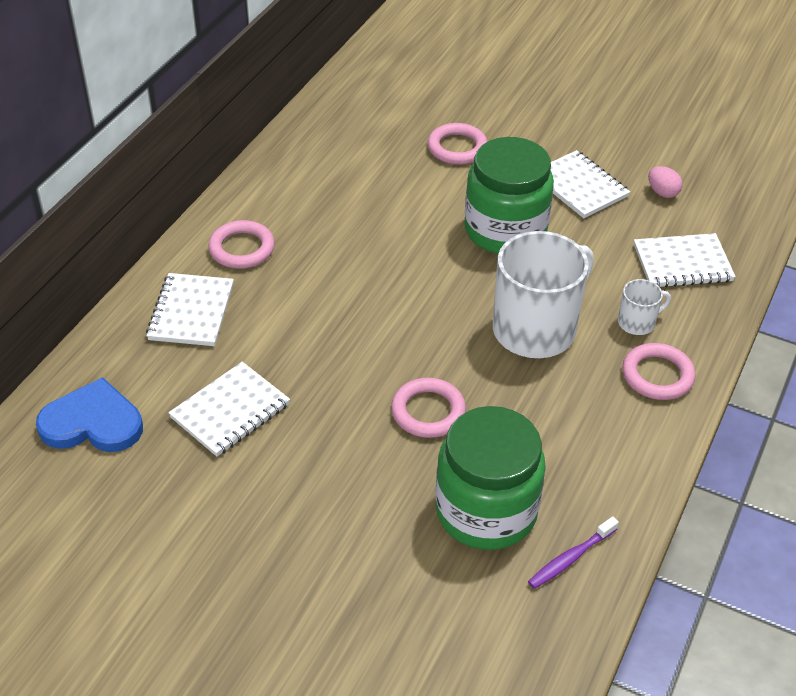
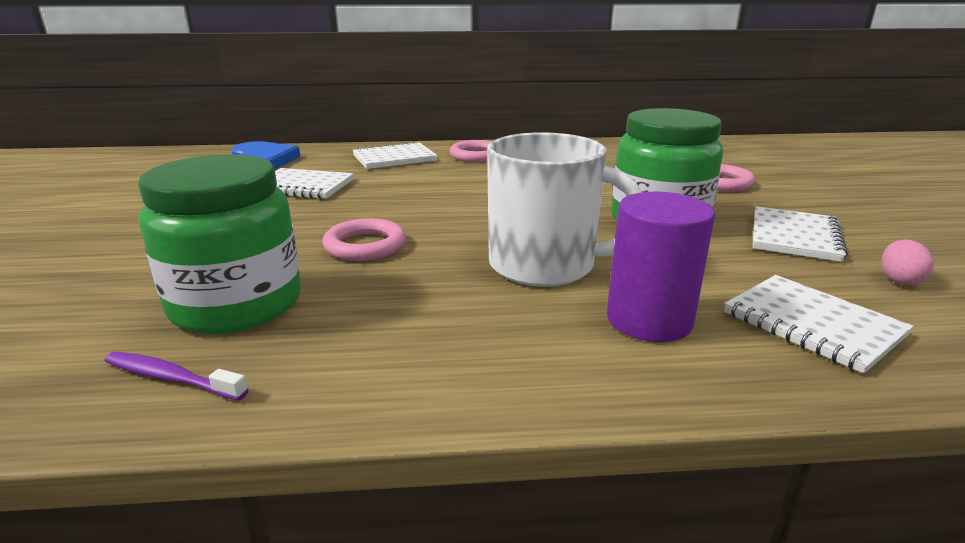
camera: 60 degrees right, 20 degrees down
(637, 322) = (649, 320): white mug -> purple cylinder
(657, 375) = (575, 359): pink ring -> none

